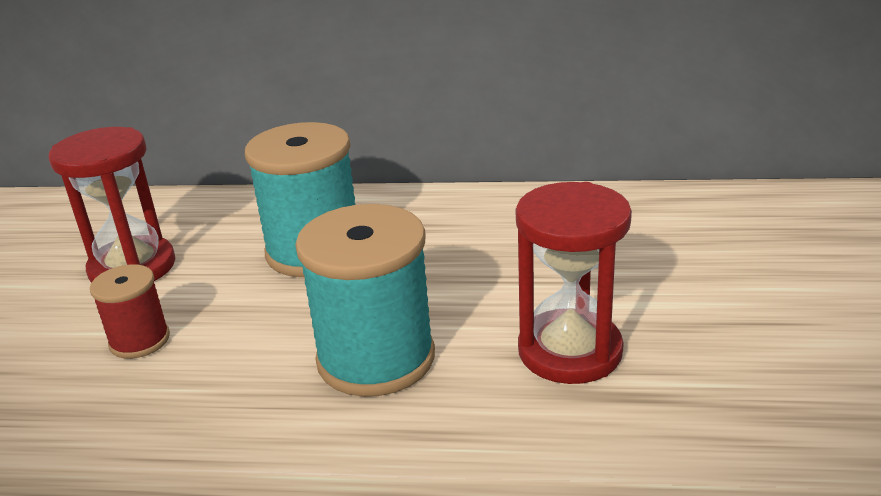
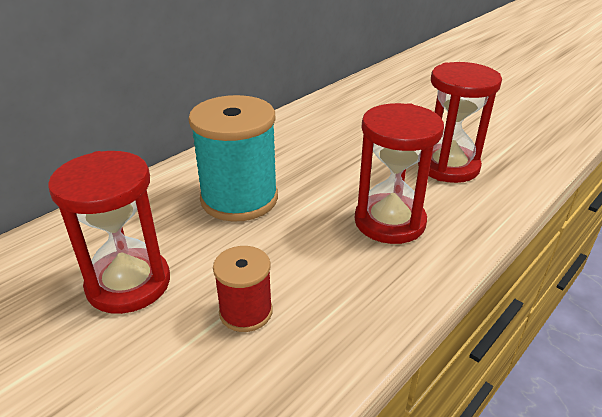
camera: 55 degrees left, 5 degrees up
(376, 358) = (389, 222): turquoise spool -> red hourglass

